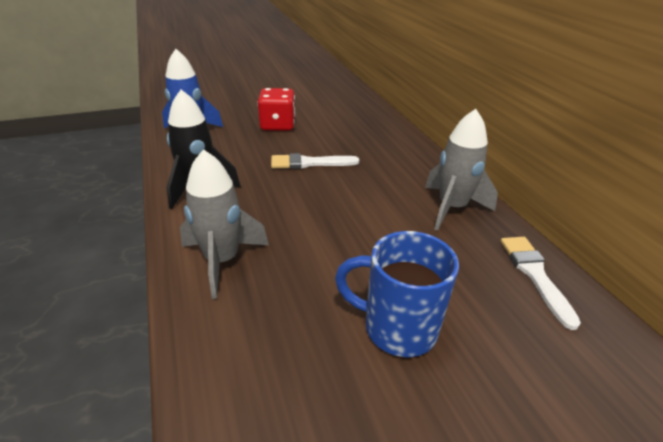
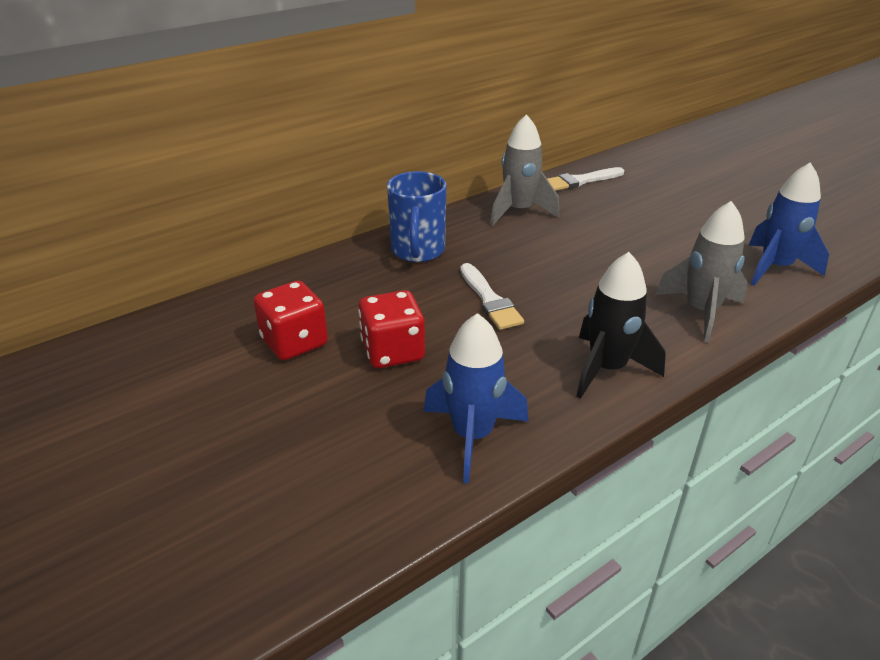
camera: 105 degrees left, 0 degrees up
(256, 372) = (775, 268): none -> blue rocket
(305, 104) = (294, 342): none -> red dice
(397, 328) = (683, 224): blue mug -> blue mug (417, 251)

